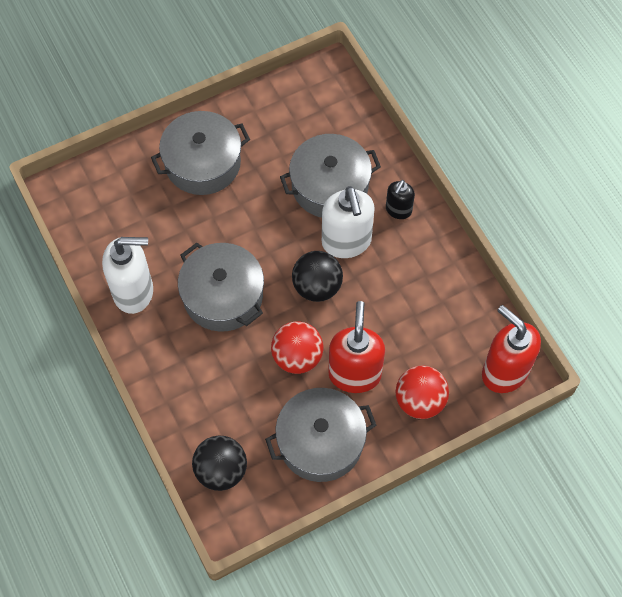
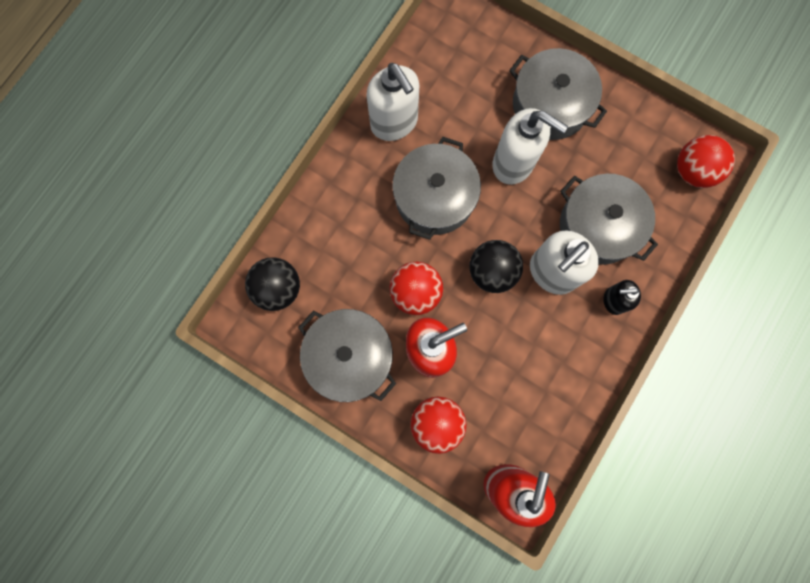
camera: 60 degrees right, 15 degrees up
(234, 219) = (513, 163): none -> white soap dispenser
(328, 94) = (693, 171): none -> red ball

